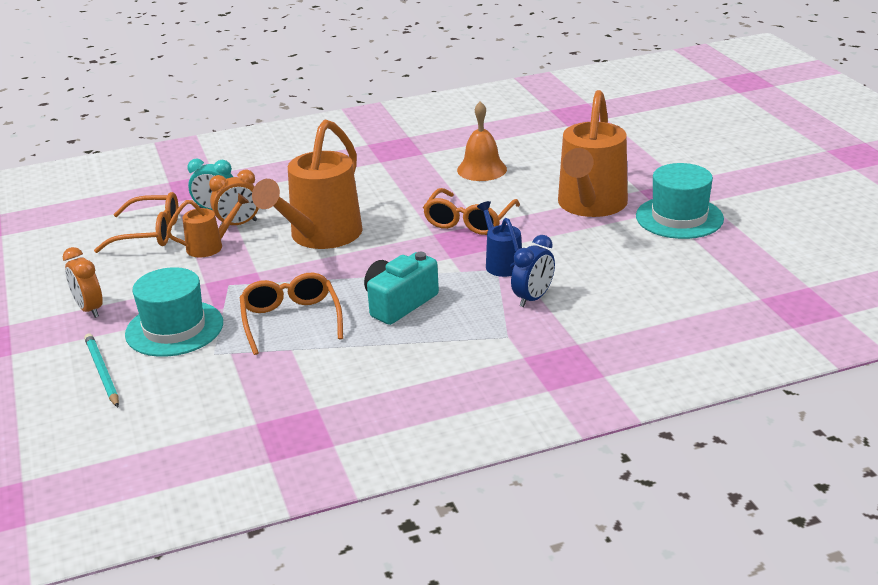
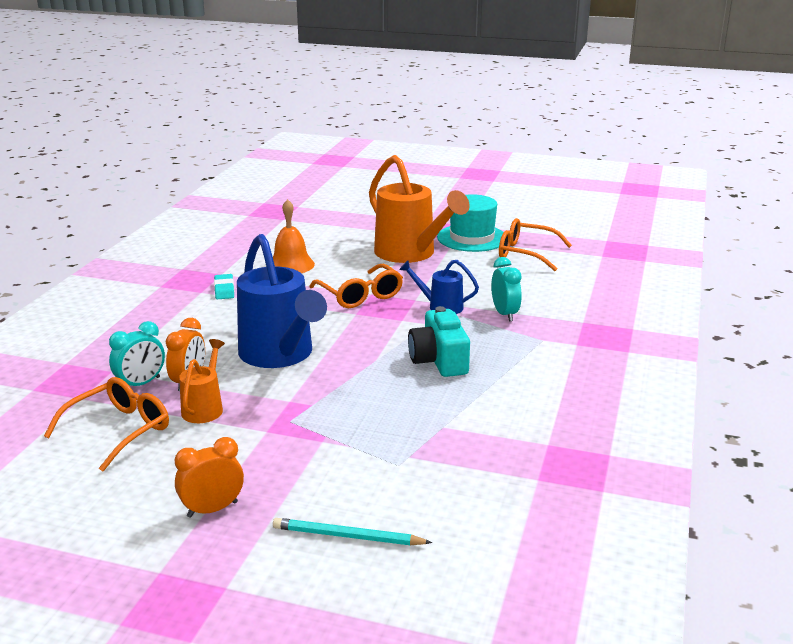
camera: 55 degrees left, 5 degrees down
(89, 309) = (212, 509): orange clock -> orange clock turned 150 degrees clockwise
(174, 328) = (325, 472): turquoise hat -> none
(291, 320) = (397, 412): orange glasses -> orange glasses (526, 253)
(320, 237) = (280, 355): orange watering can -> blue watering can
(396, 167) = (224, 290): none -> turquoise eraser
(533, 298) = (505, 314): blue clock -> turquoise clock

